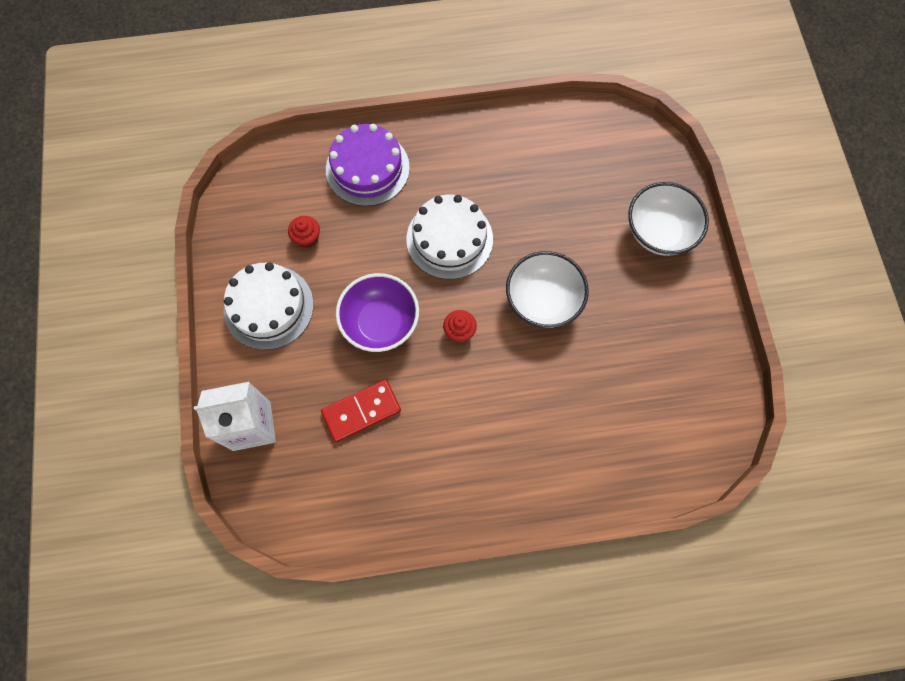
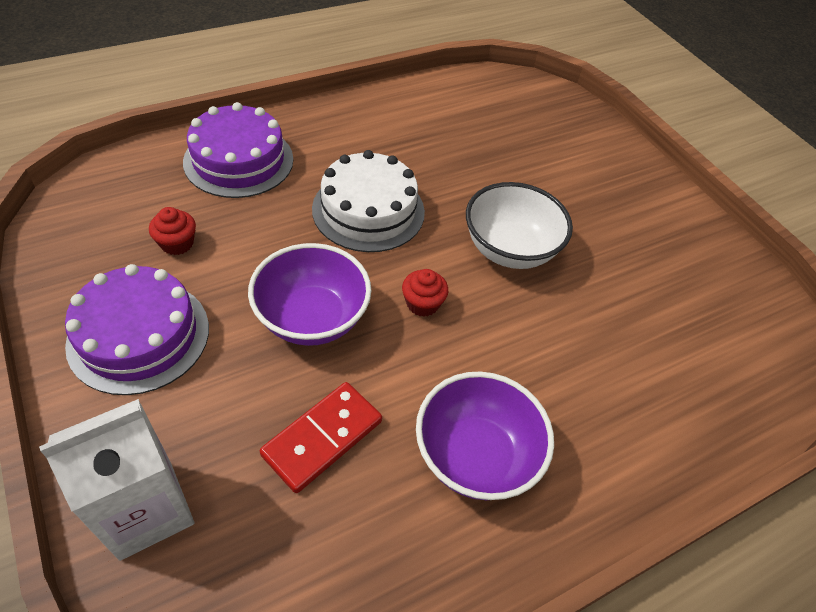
camera: 25 degrees left, 20 degrees down
(268, 307) = (139, 335): white cake -> purple cake
(451, 451) = (475, 456): none -> purple bowl
(659, 232) = (599, 162): white bowl -> none

